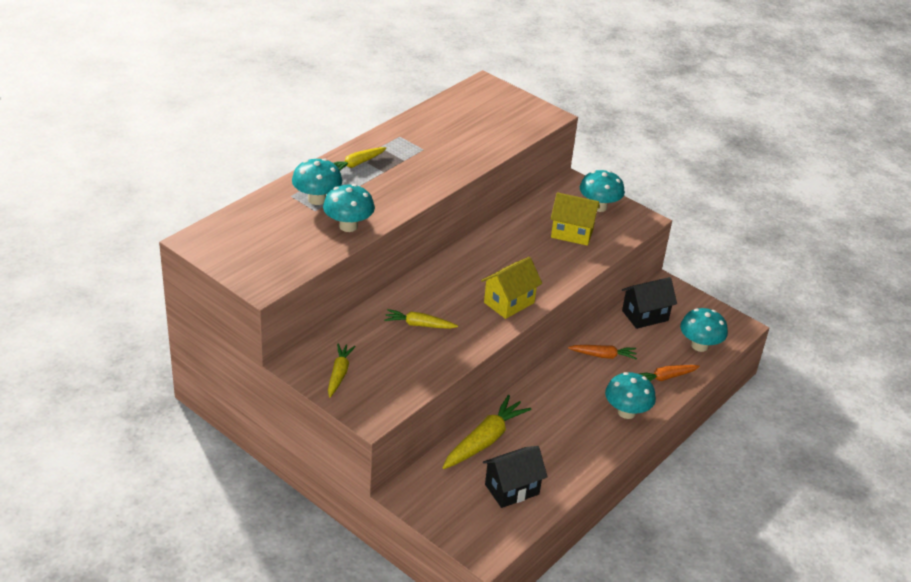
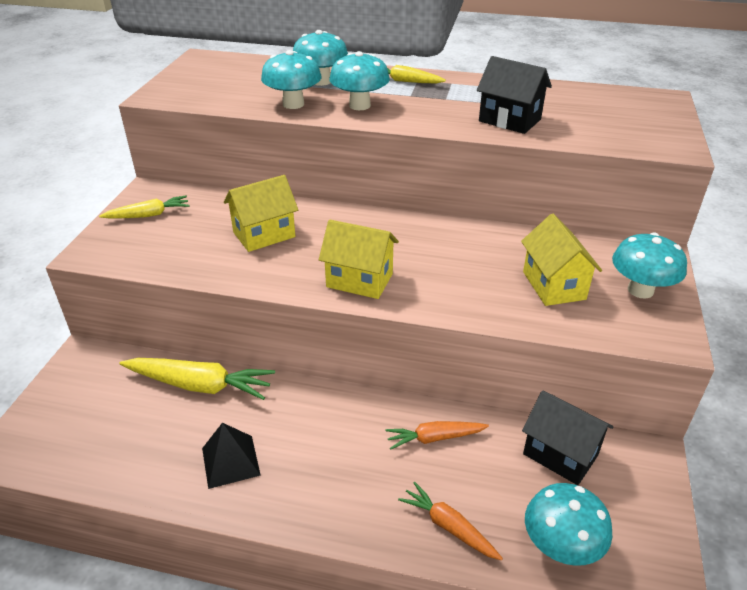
camera: 65 degrees right, 0 degrees up
(419, 325) = (264, 234): yellow carrot -> yellow house
(512, 489) = (125, 438): black house -> black house (509, 120)
(565, 446) = (230, 461): none -> black pyramid
(603, 355) = (435, 438): orange carrot -> orange carrot turned 105 degrees clockwise
(626, 412) = (339, 505): turquoise mushroom -> turquoise mushroom (359, 105)

